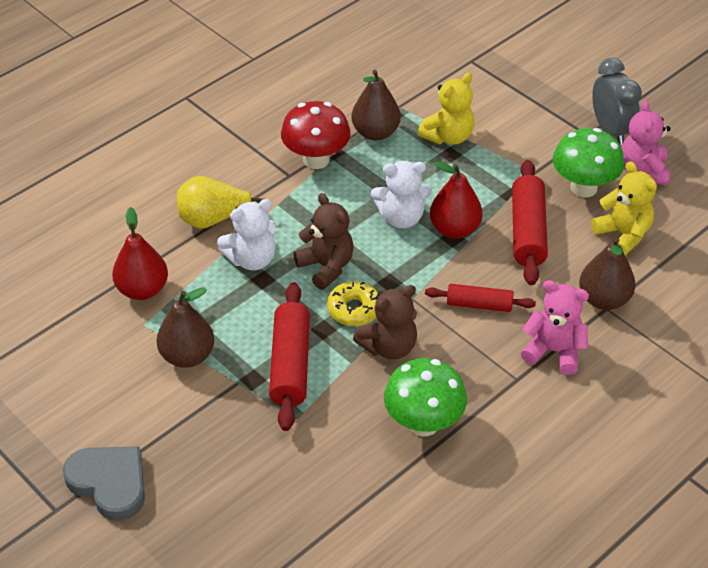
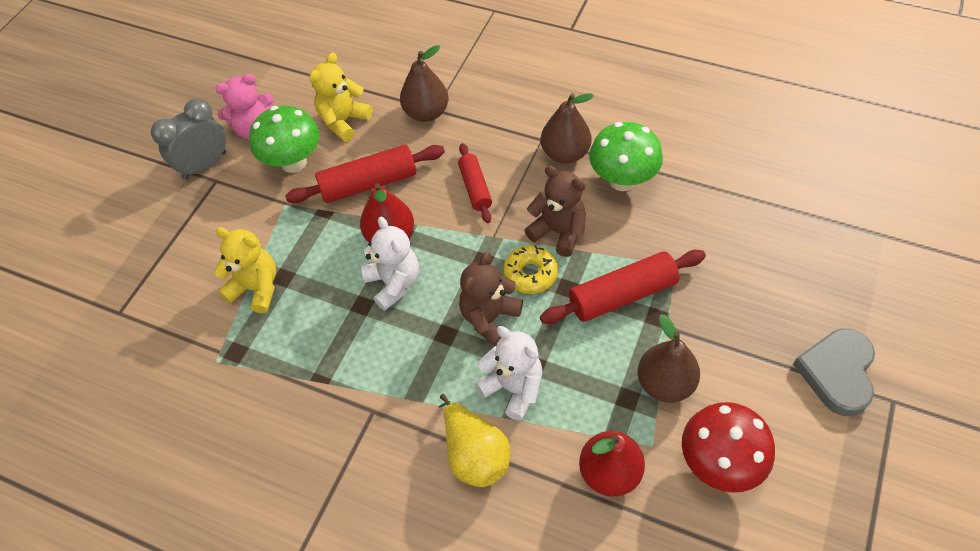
camera: 110 degrees left, 10 degrees up
(316, 160) = (338, 395): red mushroom -> red mushroom (718, 463)
(375, 132) = (272, 356): brown pear -> brown pear (565, 154)
(554, 351) = (499, 126): pink teddy bear -> none

